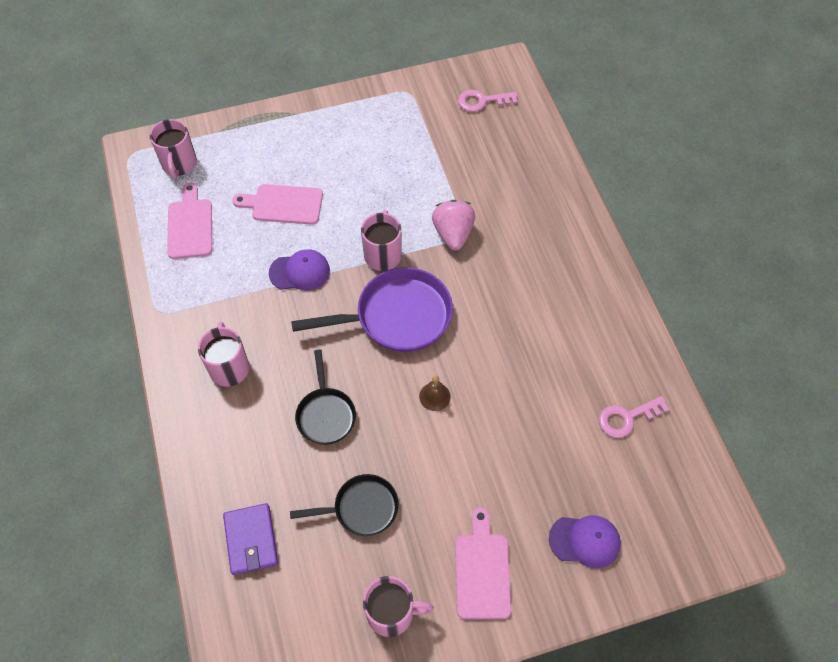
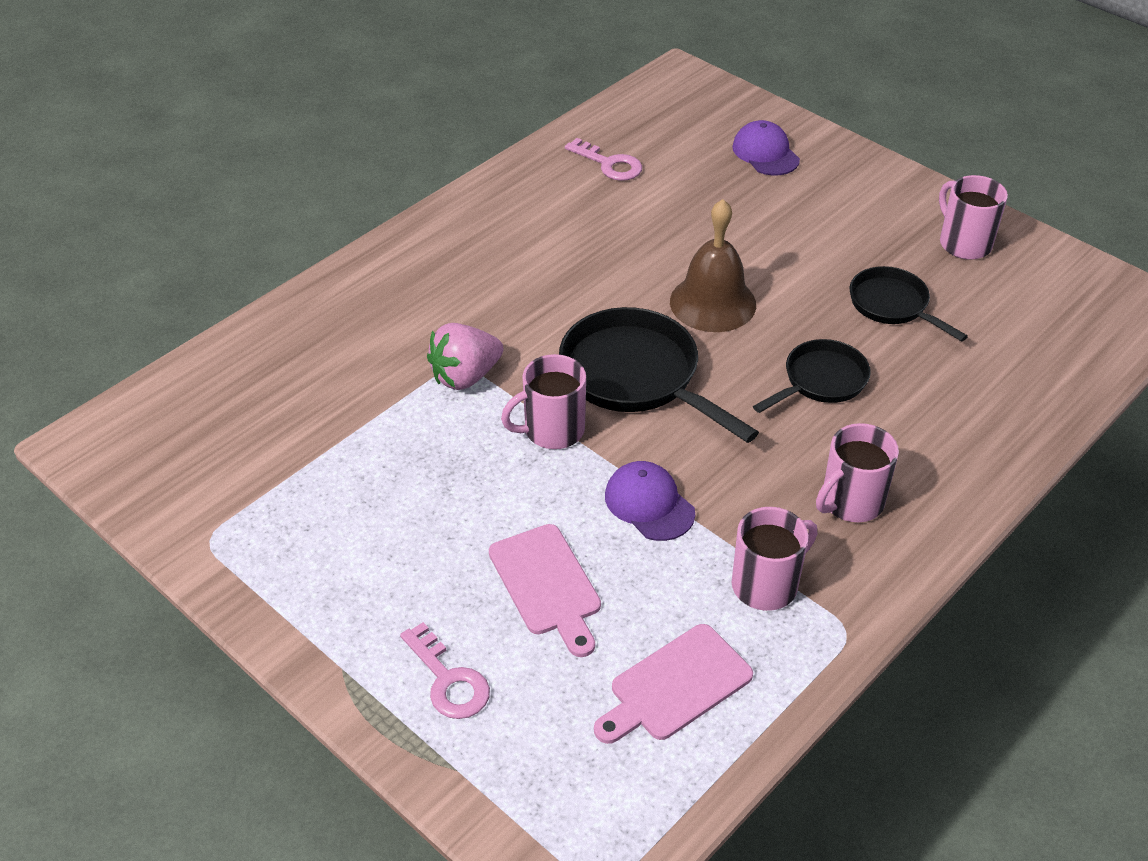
camera: 120 degrees left, 15 degrees down
(179, 164) = (567, 783): pink mug -> pink mug (766, 584)
(251, 540) = (1015, 372): purple wallet -> none
(397, 316) = (636, 376): purple pan -> black pan
(434, 396) = (713, 303): brown bell -> brown bell, size x2.07
(482, 101) = (184, 442): pink key -> pink key (448, 680)
(482, 570) = (861, 203): pink cutting board -> none

